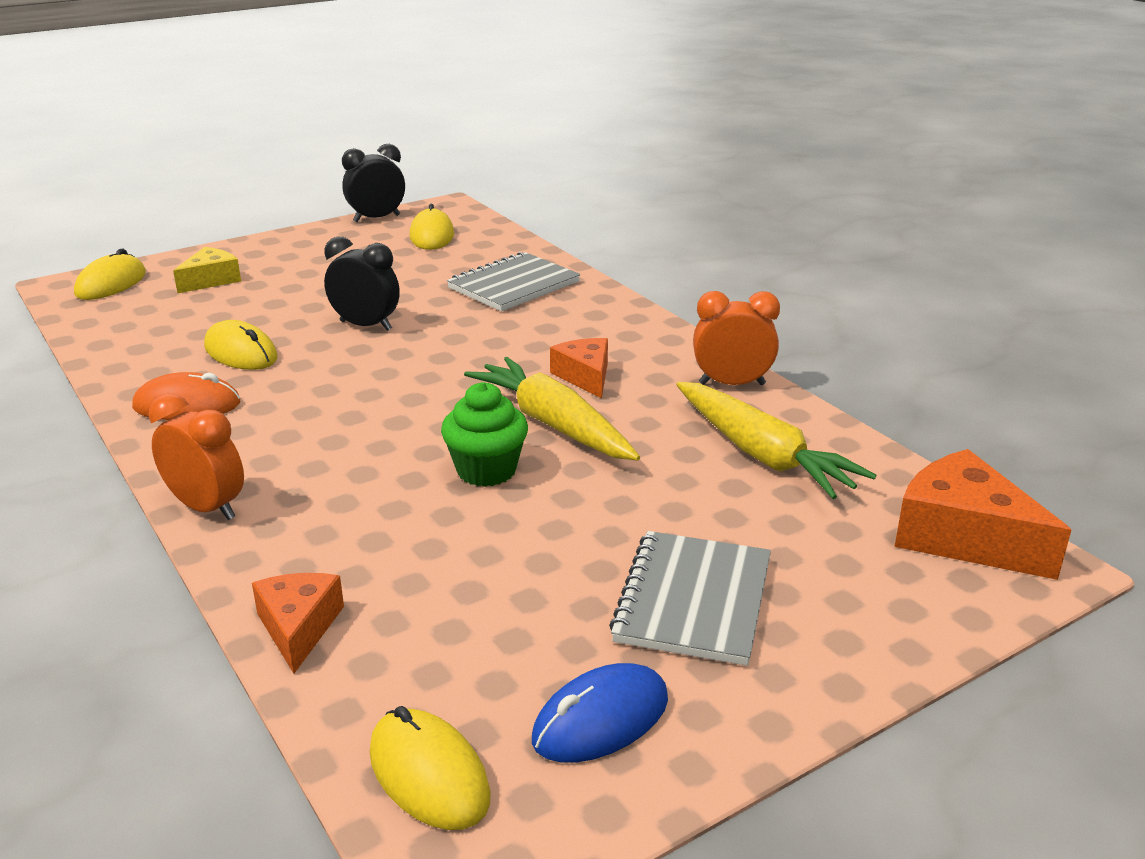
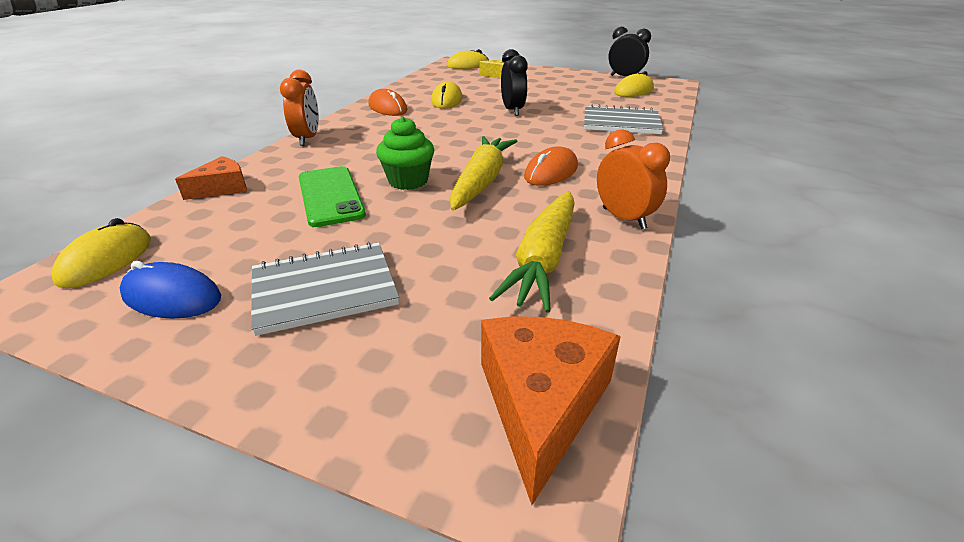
camera: 55 degrees right, 5 degrees up
(456, 539) = (330, 196): none -> green phone
(585, 376) = (551, 172): orange cheese -> orange mouse

